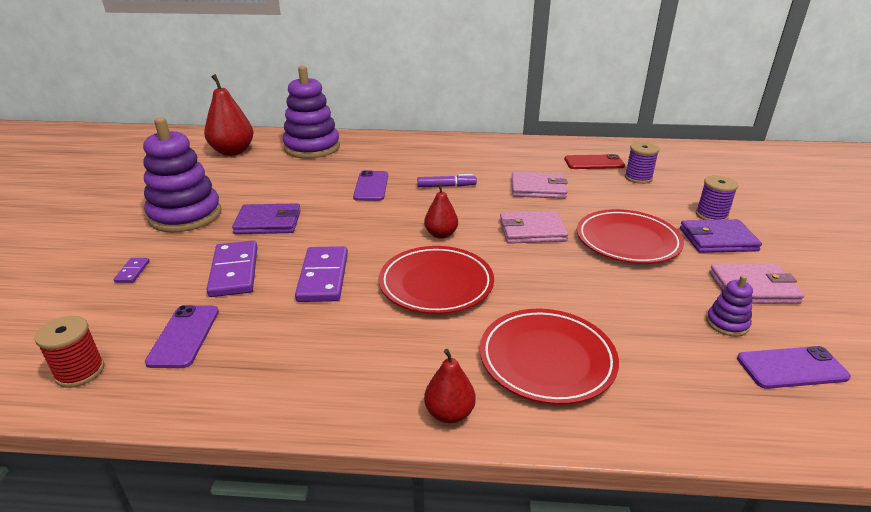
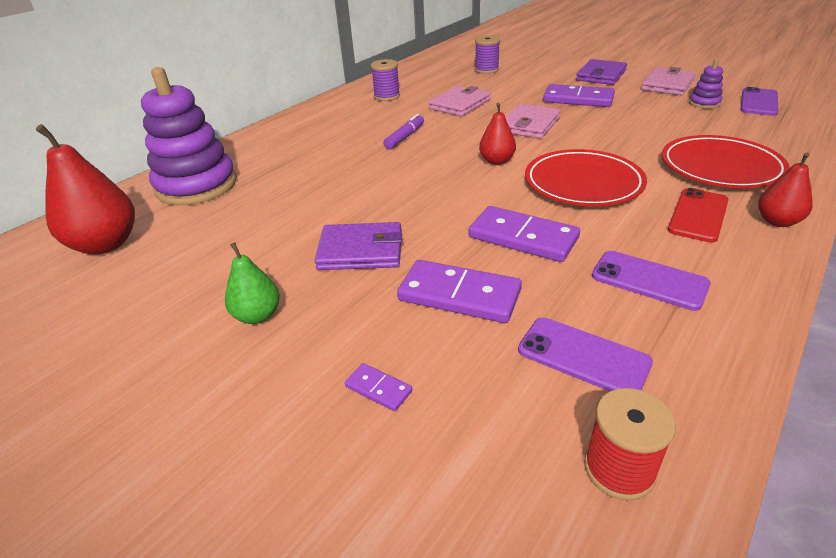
camera: 55 degrees left, 5 degrees up
(185, 215) = (257, 315): purple stacking toy -> green pear
(268, 222) = (361, 251): purple wallet -> purple wallet turned 60 degrees clockwise
(371, 186) = (353, 172): purple phone -> purple phone (649, 280)
(594, 163) = (442, 75): red phone -> red phone (698, 215)
(627, 241) = (578, 99): red plate -> purple domino
(711, 215) = (567, 67): purple spool -> purple spool (387, 96)

